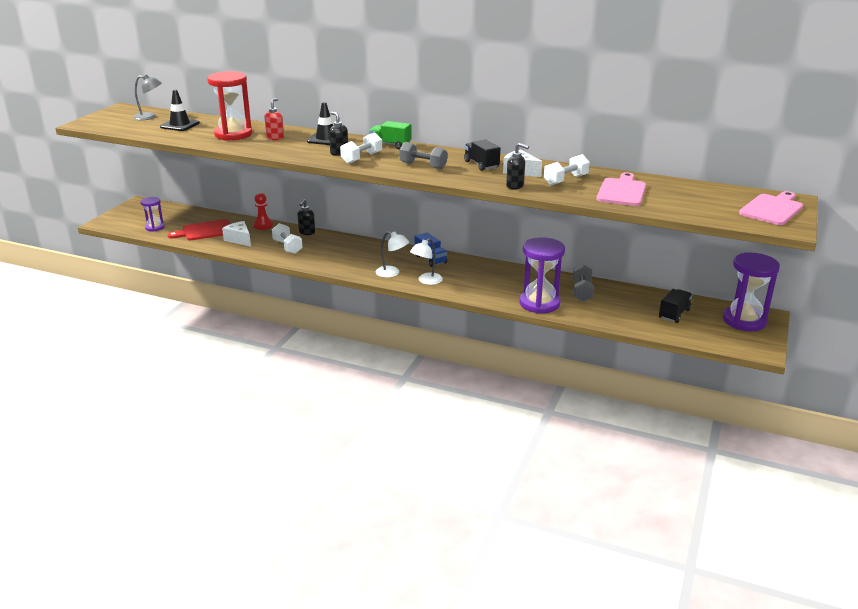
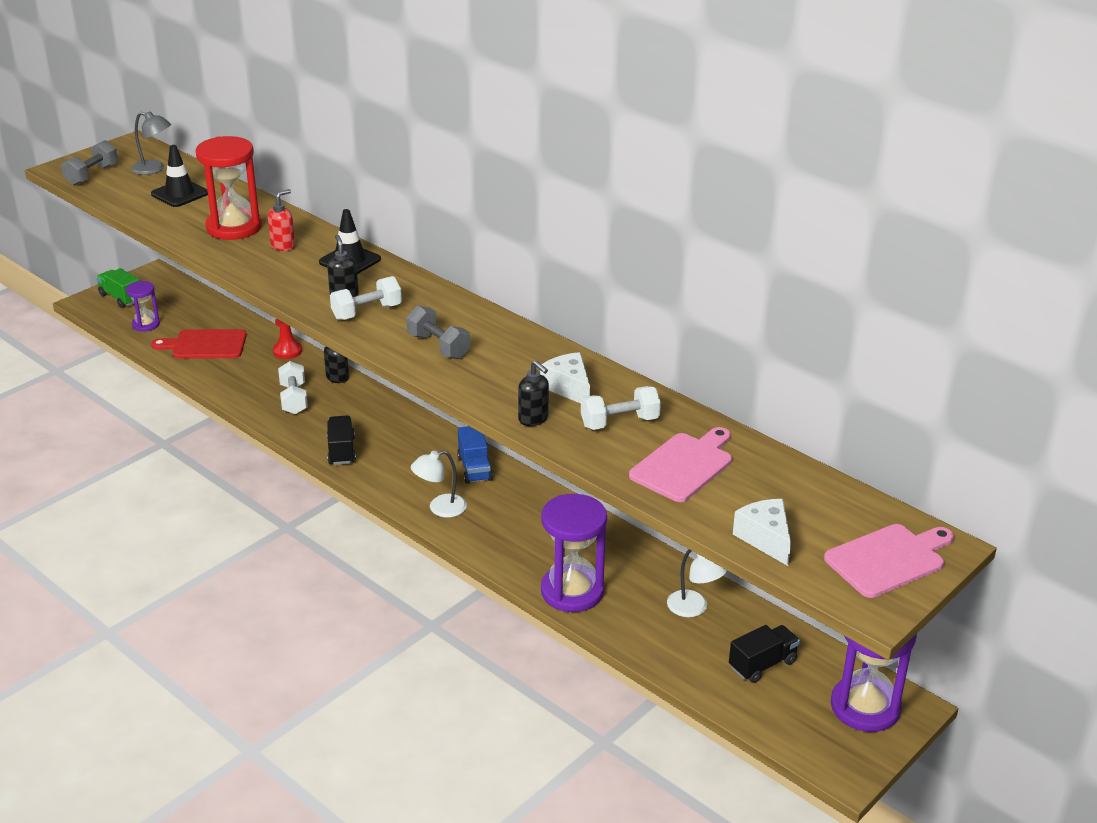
camera: 20 degrees right, 5 degrees up
(239, 239) = (239, 371): white cheese -> white cheese (765, 539)
(390, 145) = (429, 291): green truck -> green truck (121, 298)
(392, 273) = (402, 482): white lamp -> white lamp (694, 608)
(481, 165) = (523, 362): black truck -> black truck (341, 451)
(582, 292) = (652, 585): grey dumbbell -> grey dumbbell (92, 175)

